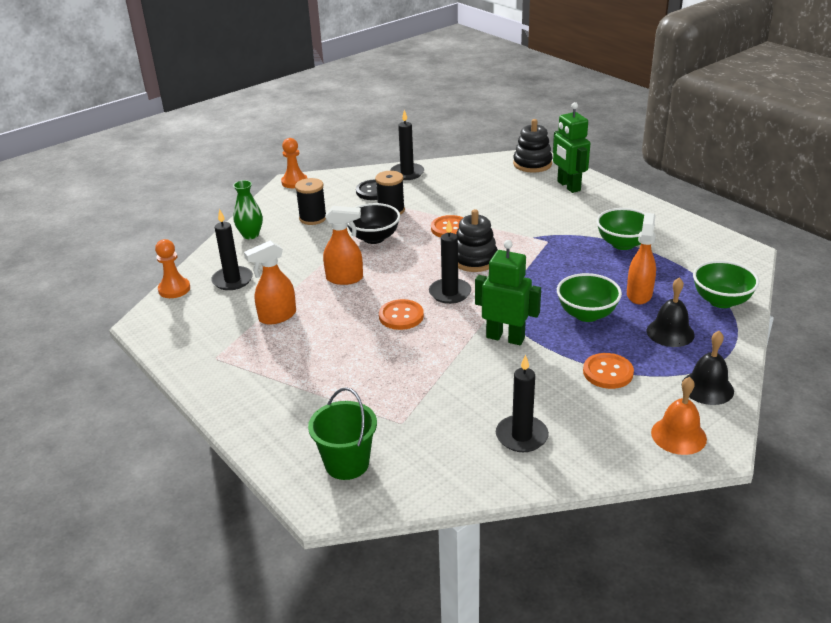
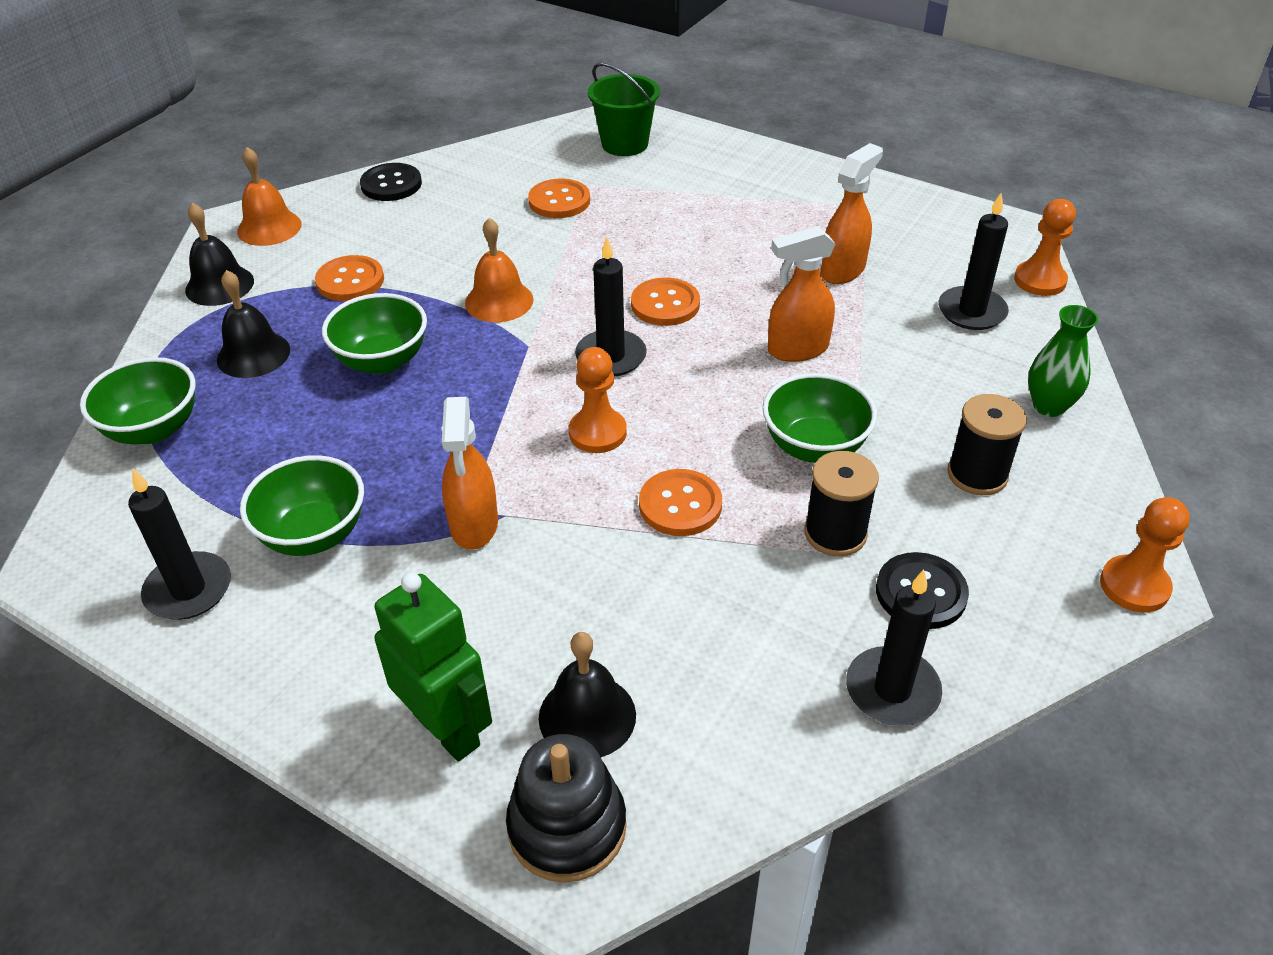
camera: 160 degrees right, 10 degrees up
(374, 238) = (814, 447): black bowl -> green bowl
(432, 411) = (559, 201): none -> orange button
(474, 260) = (597, 433): black stacking toy -> orange pawn
(505, 338) = (499, 301): green robot -> orange bell
(517, 182) = (587, 716): none -> black bell
(521, 436) = (449, 196): black candle -> black candle (188, 590)
(571, 462) = (391, 184): none -> black button
(639, 294) = (293, 415): orange spray bottle -> orange spray bottle (474, 525)

